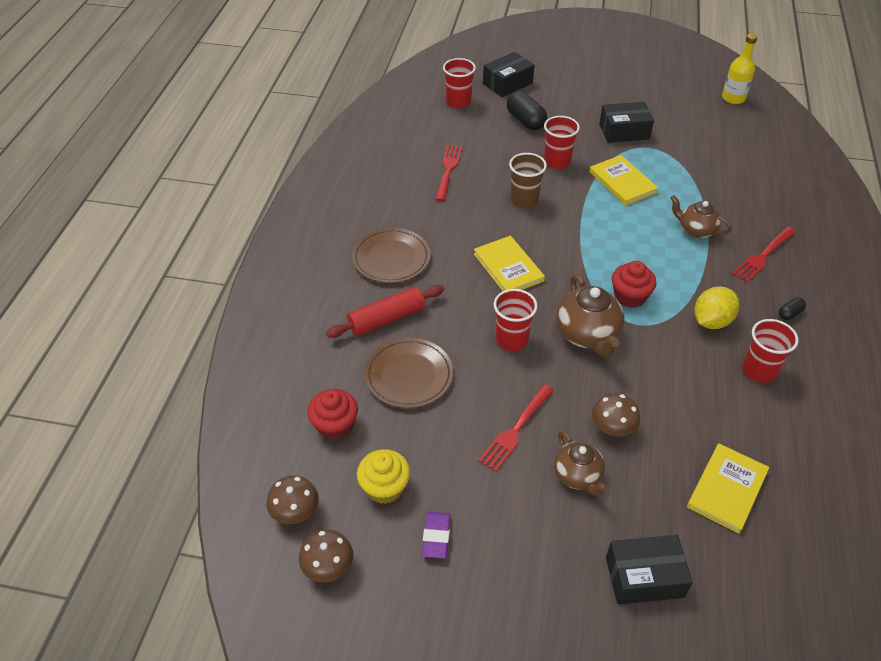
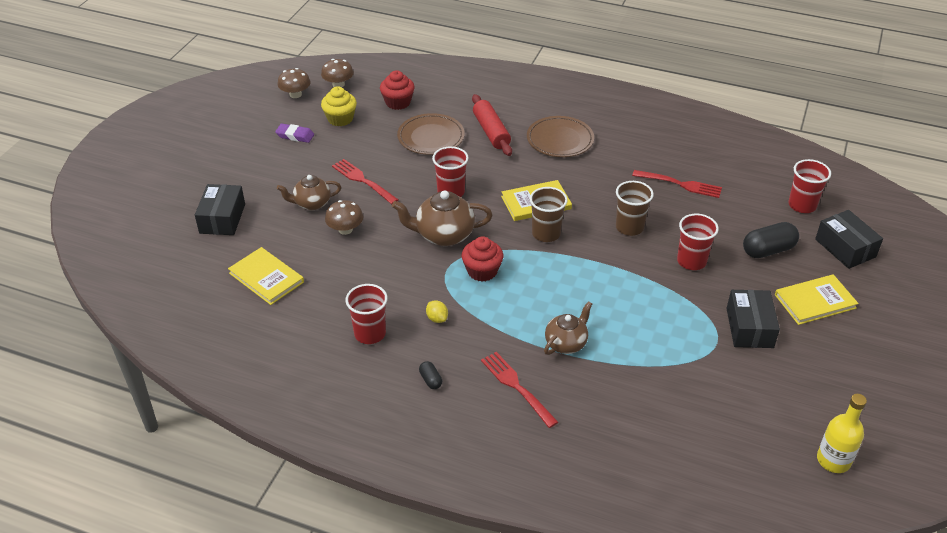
camera: 100 degrees right, 5 degrees down
(555, 255) = (546, 233): none -> brown cup
(622, 182) = (653, 304): yellow book -> yellow book (815, 301)
(711, 321) = (437, 318): yellow lemon -> yellow lemon, size x0.54

